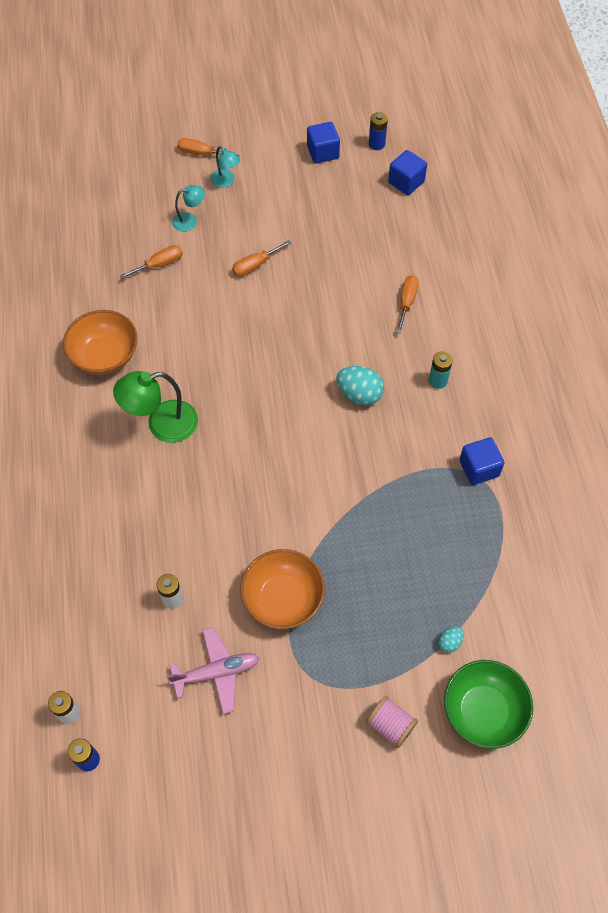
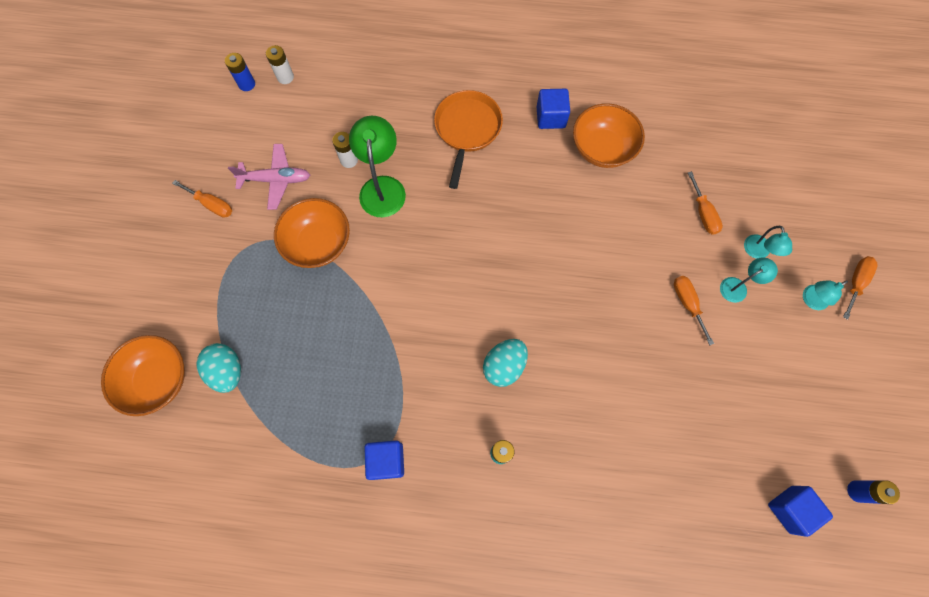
camera: 105 degrees right, 10 degrees up
(107, 486) = (467, 130): none -> orange pan
(162, 424) = (516, 182): green lamp -> green lamp (382, 187)
(216, 672) = (276, 180): pink plane -> pink plane turned 90 degrees counterclockwise
(228, 231) = (738, 287): none -> turquoise lamp
(323, 152) = (848, 420): blue cube -> blue cube (550, 117)
(390, 725) = (179, 299): pink spool -> none
(407, 302) = (609, 452): orange screwdriver -> orange screwdriver (211, 204)
(449, 642) = (227, 371): turquoise egg -> turquoise egg, size x1.92
(483, 711) = (158, 379): green bowl -> orange bowl

